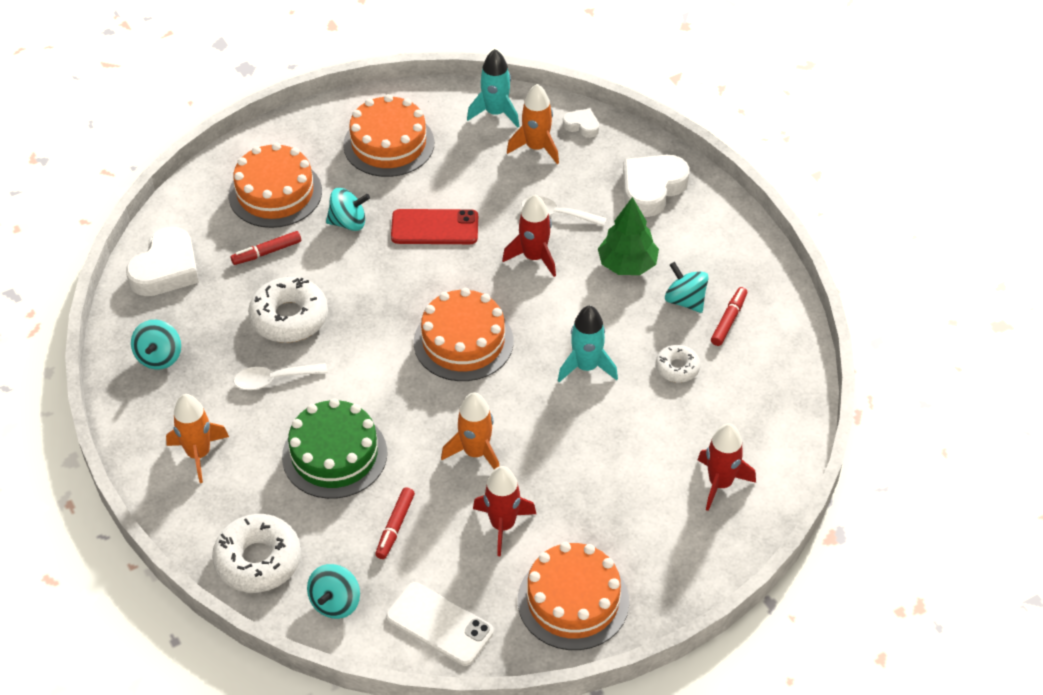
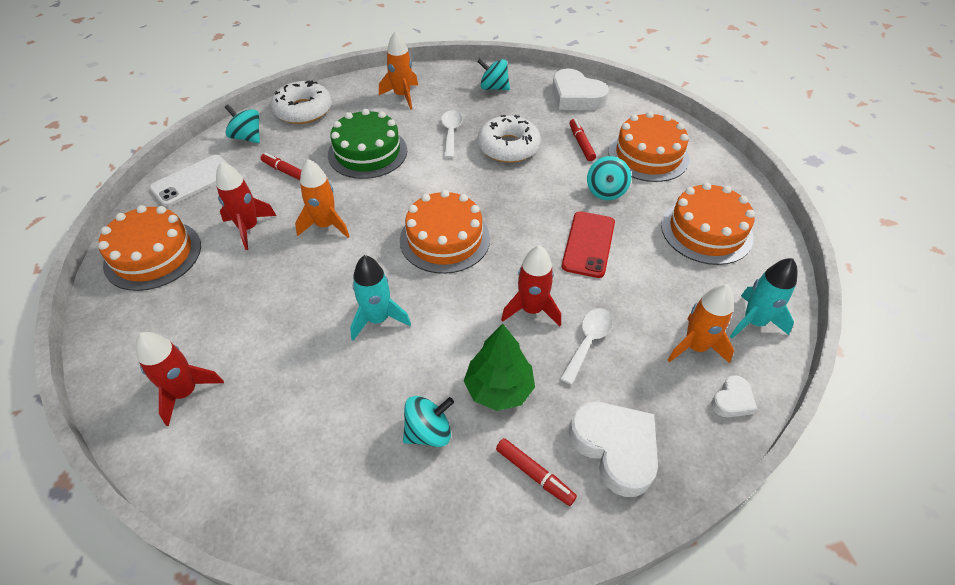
camera: 105 degrees right, 0 degrees up
(677, 368) = (341, 396): white donut -> none
(728, 320) = (383, 470): red marker -> red marker (534, 474)

